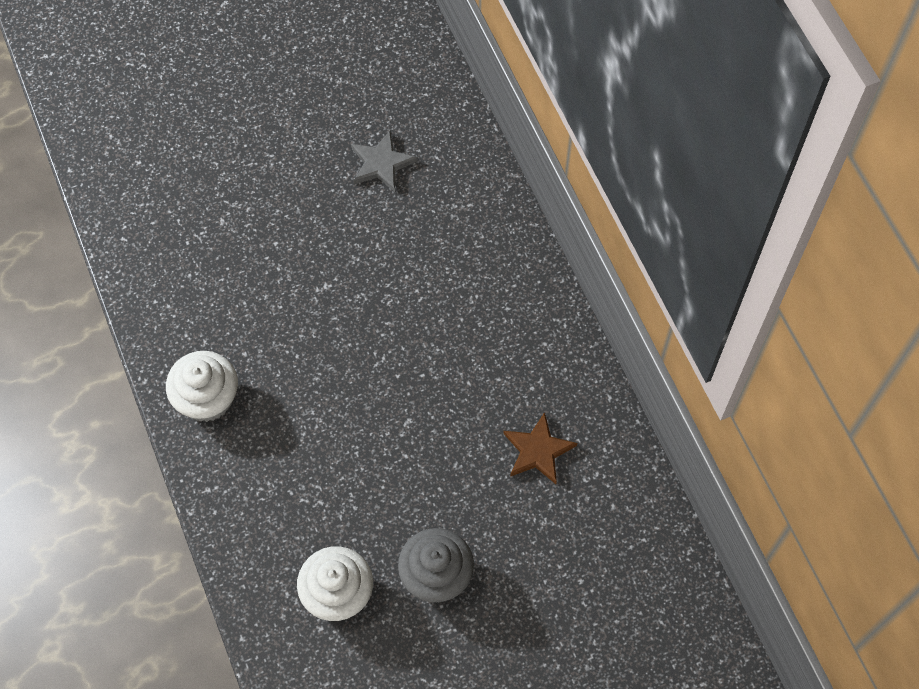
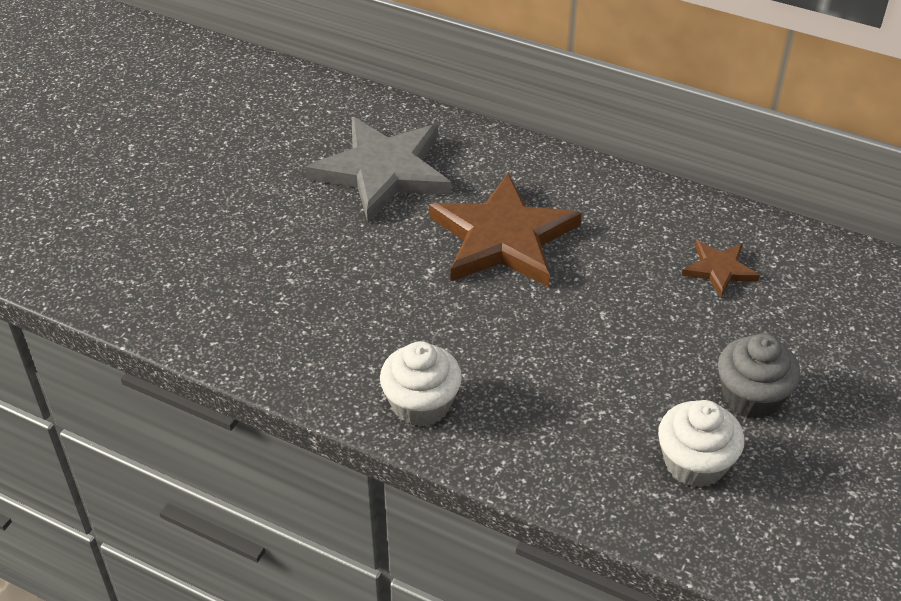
camera: 40 degrees left, 20 degrees down
(381, 163) = (383, 172): grey star -> grey star, size x2.09
(406, 296) = (503, 238): none -> brown star

